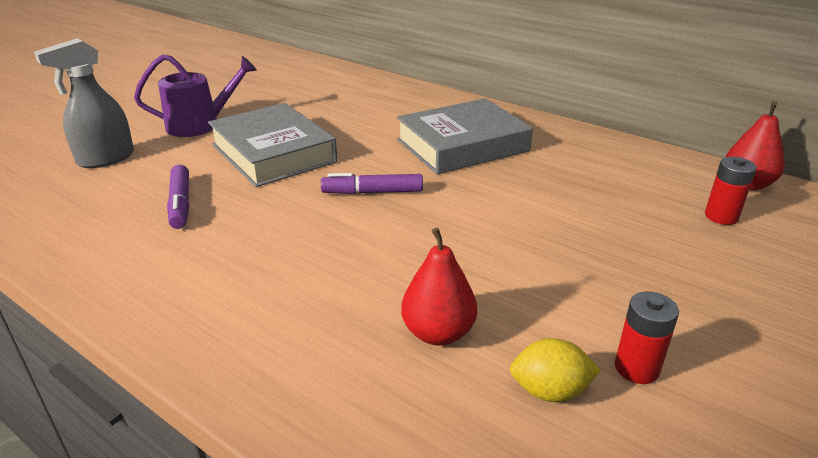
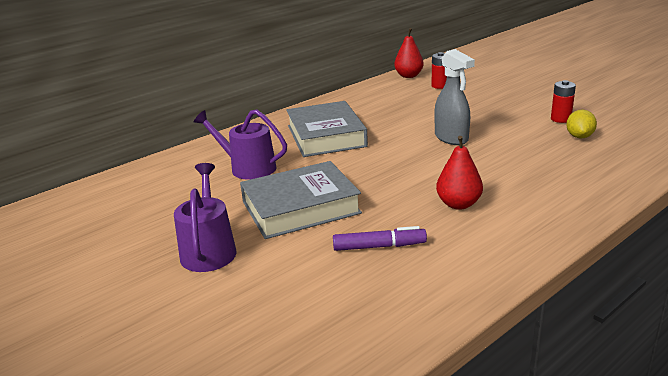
camera: 75 degrees left, 5 degrees down
(105, 159) = (263, 303): grey spray bottle -> grey spray bottle (451, 138)
(364, 116) = (248, 168): none -> purple watering can
(372, 192) = (385, 168): purple marker -> none
(438, 333) = (541, 156): red pear -> red pear (458, 204)

